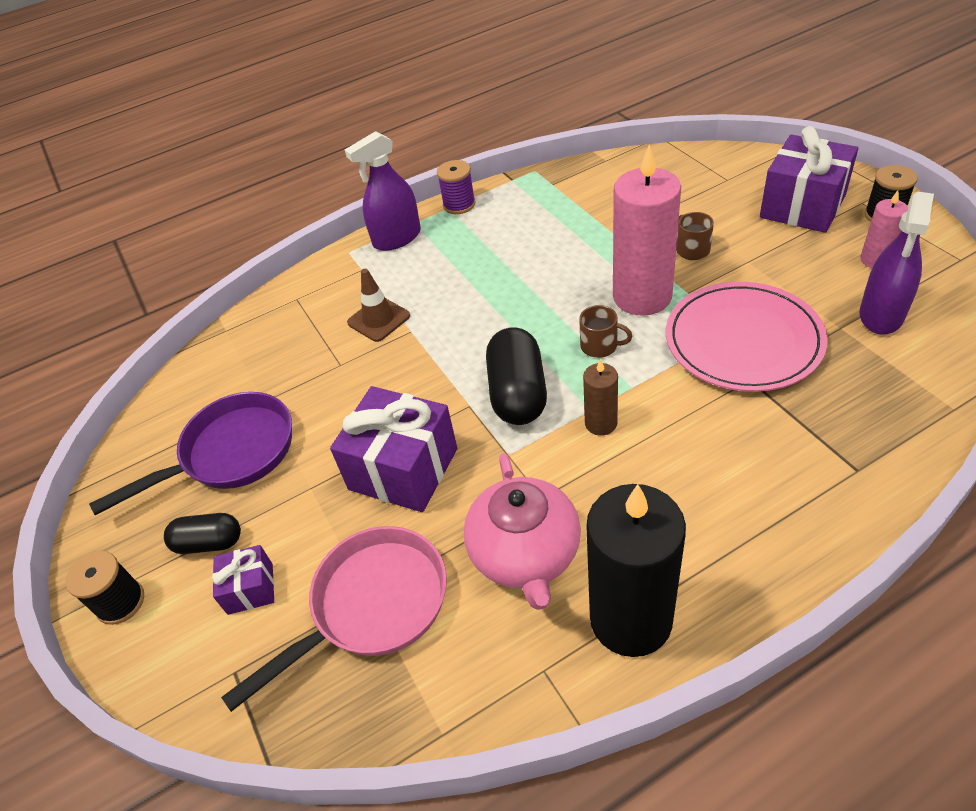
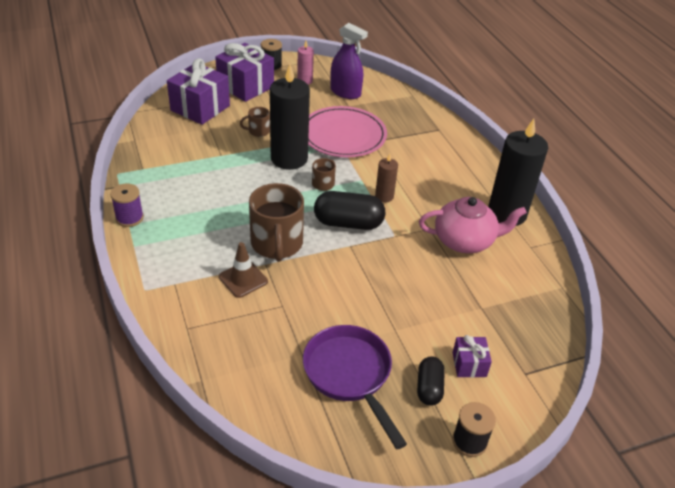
camera: 90 degrees left, 5 degrees down
(371, 606) = (489, 306): pink pan -> none
(397, 238) = (147, 258): purple spray bottle -> none
(403, 469) = (393, 282): purple gift -> purple gift (200, 108)
(450, 331) = (277, 244): none -> brown mug
(642, 296) = (289, 159): pink candle -> black candle

